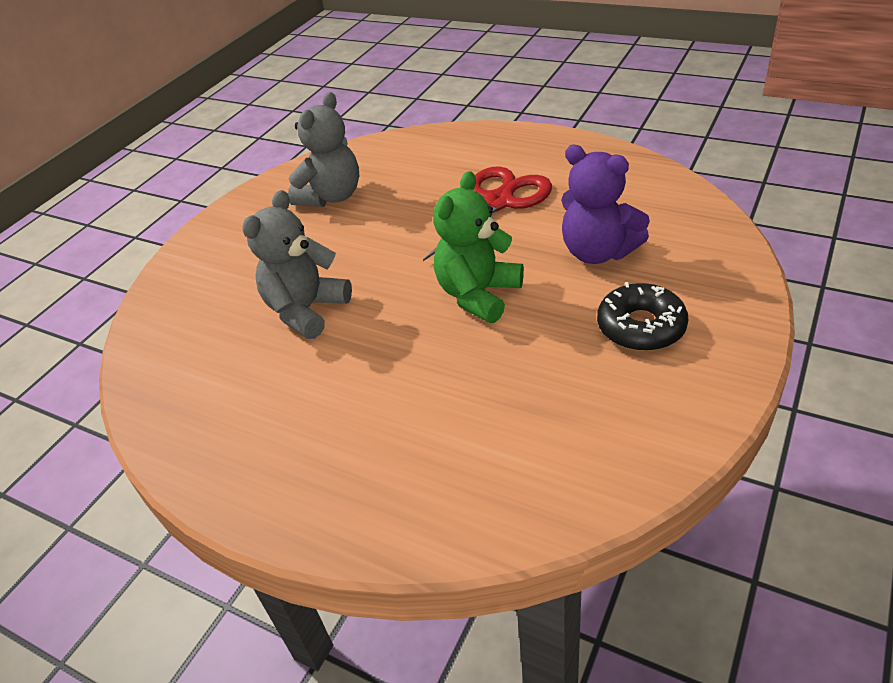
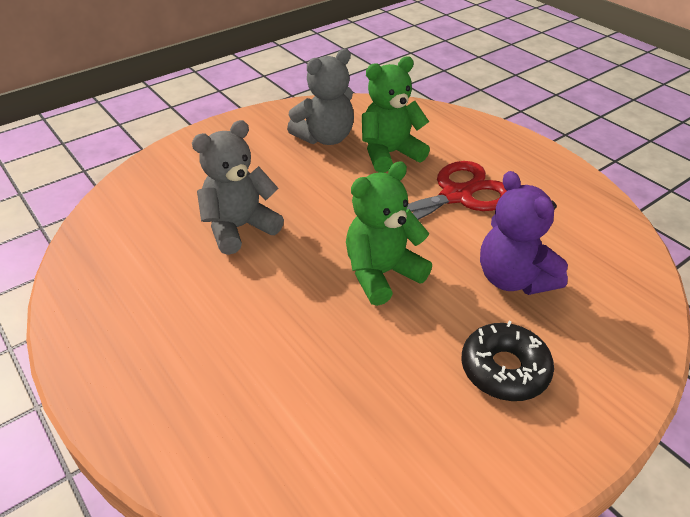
camera: 20 degrees right, 0 degrees up
(407, 188) = (389, 154): none -> green teddy bear

